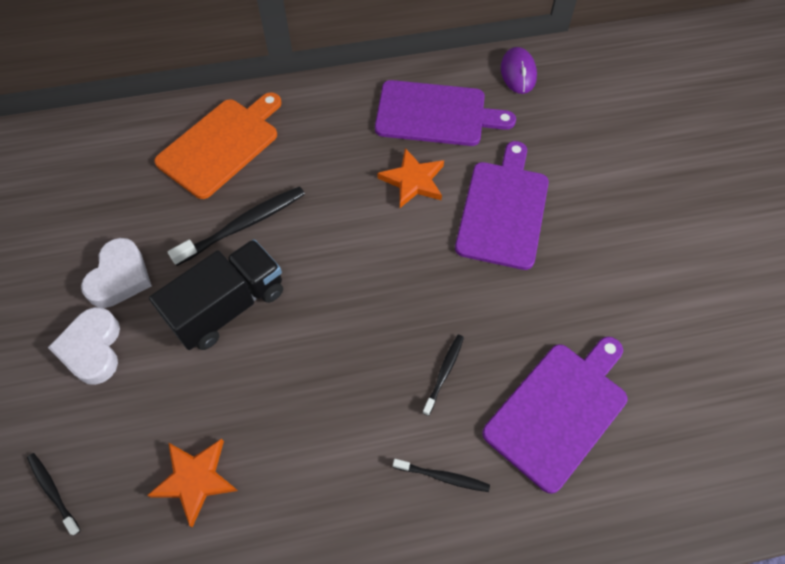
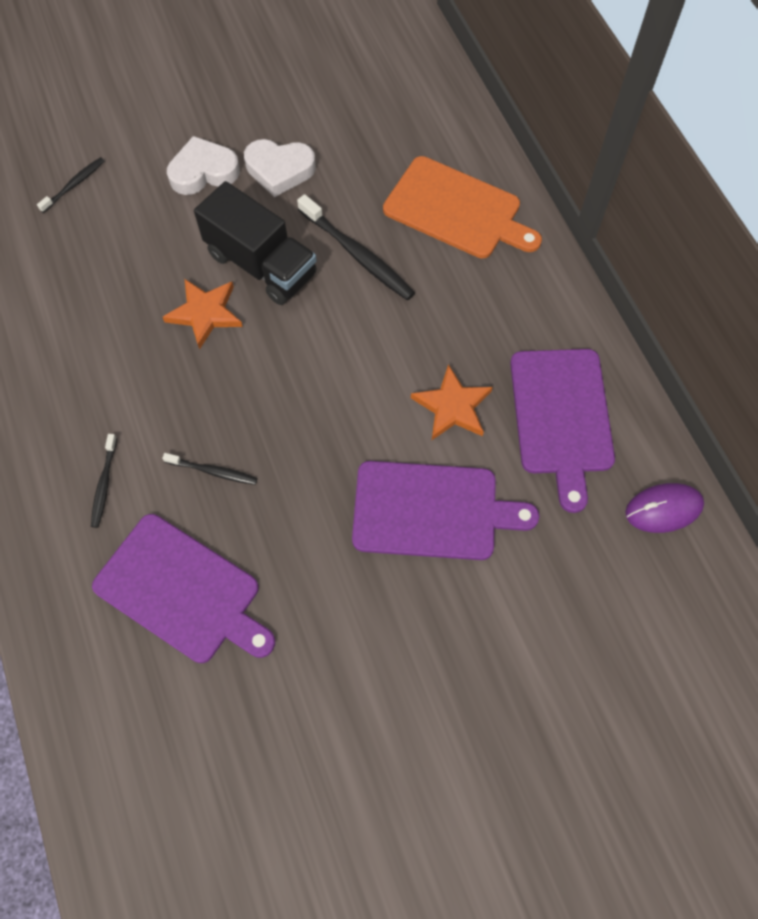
camera: 80 degrees right, 5 degrees up
(195, 479) = (90, 281): orange star -> orange star (205, 313)

